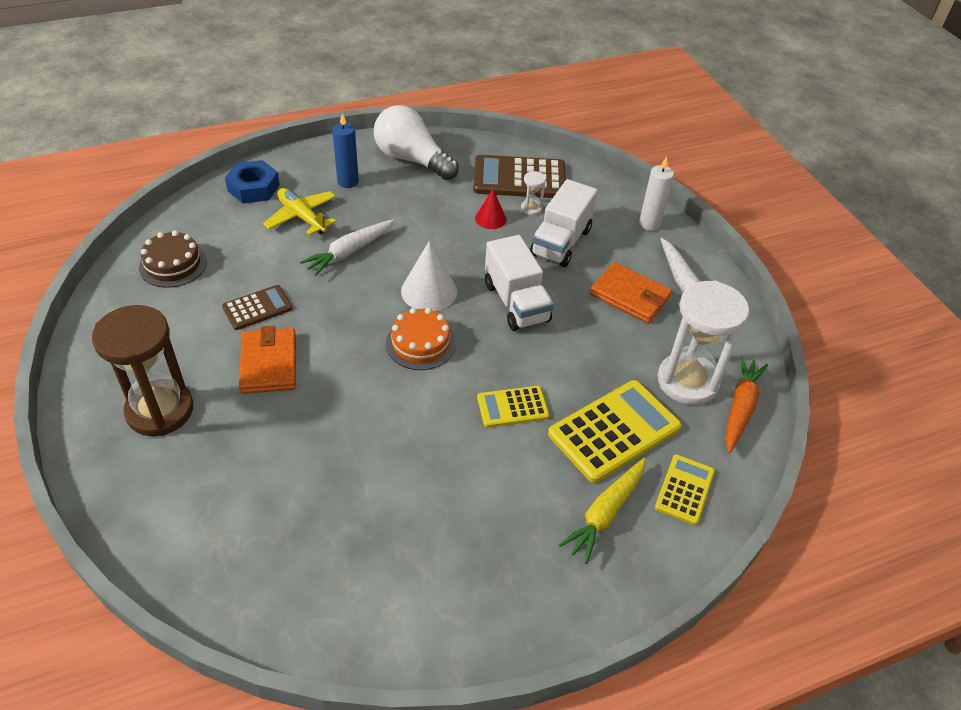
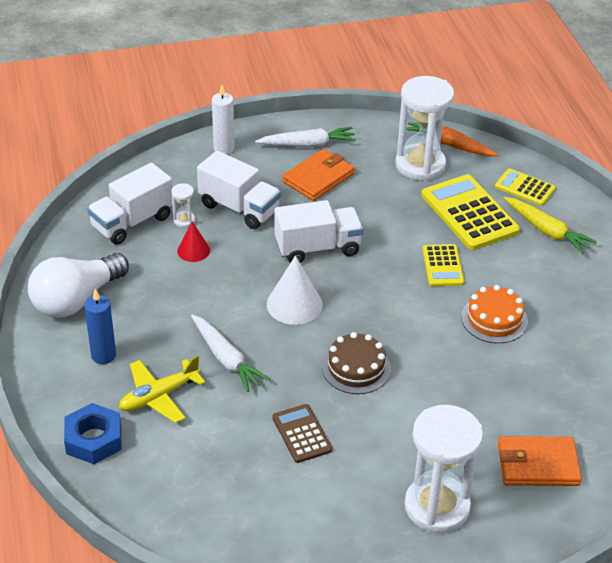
camera: 80 degrees left, 5 degrees down
(160, 410) = (437, 506): brown hourglass -> white hourglass
(173, 264) = (220, 509): brown cake -> brown cake (356, 368)
(269, 363) = (380, 424): orange wallet -> orange wallet (537, 464)
(420, 343) = (364, 316): orange cake -> orange cake (494, 319)
(519, 178) = (132, 222): brown calculator -> white truck

